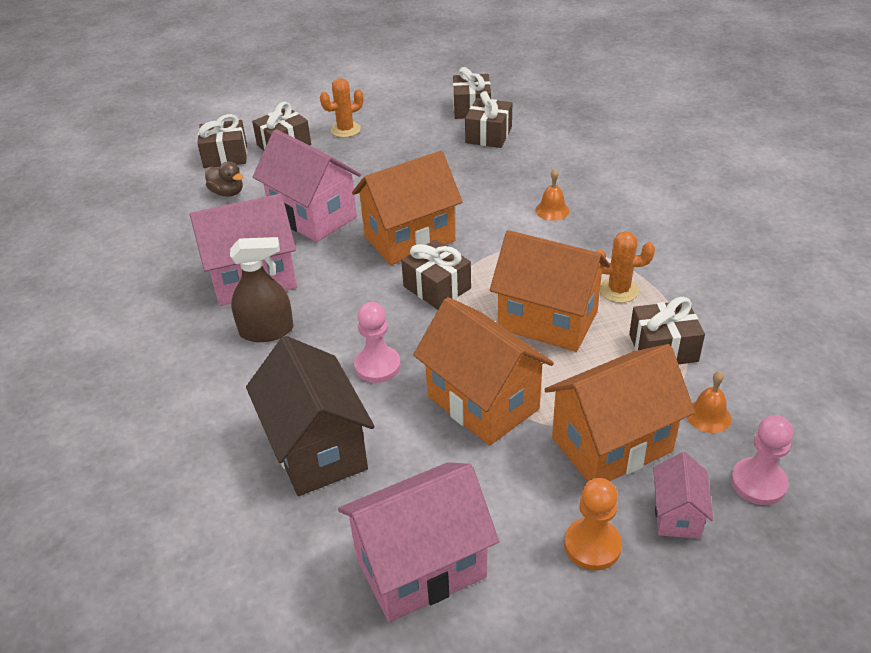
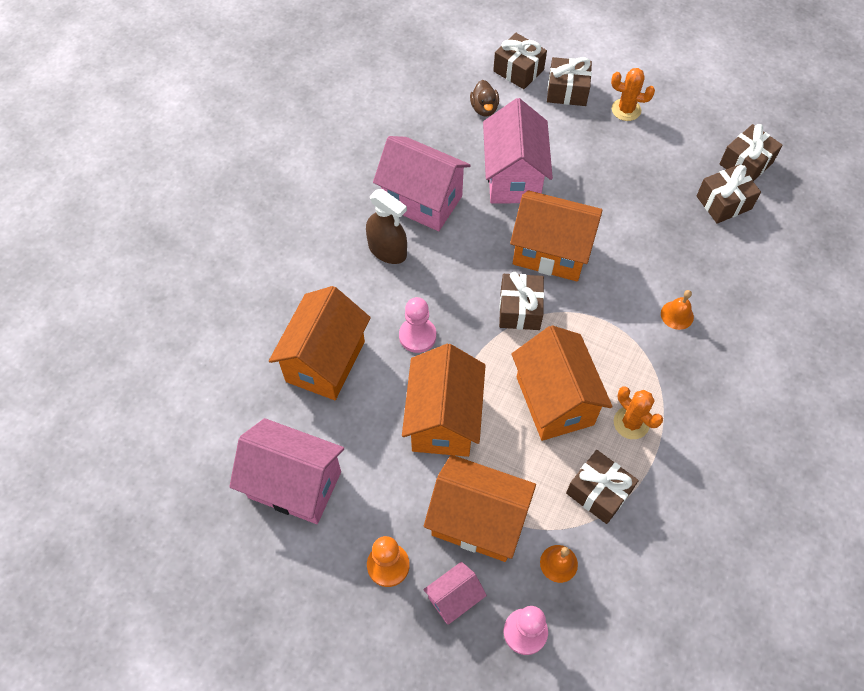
camera: 45 degrees right, 20 degrees up
(317, 449) = (325, 361): brown house -> orange house

